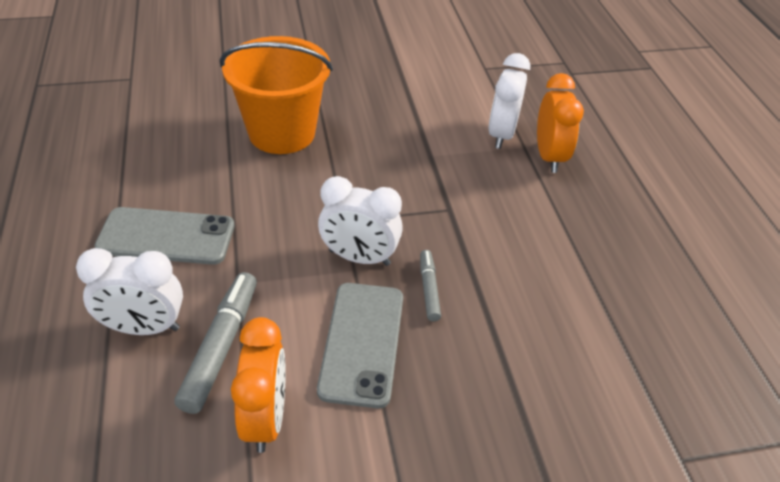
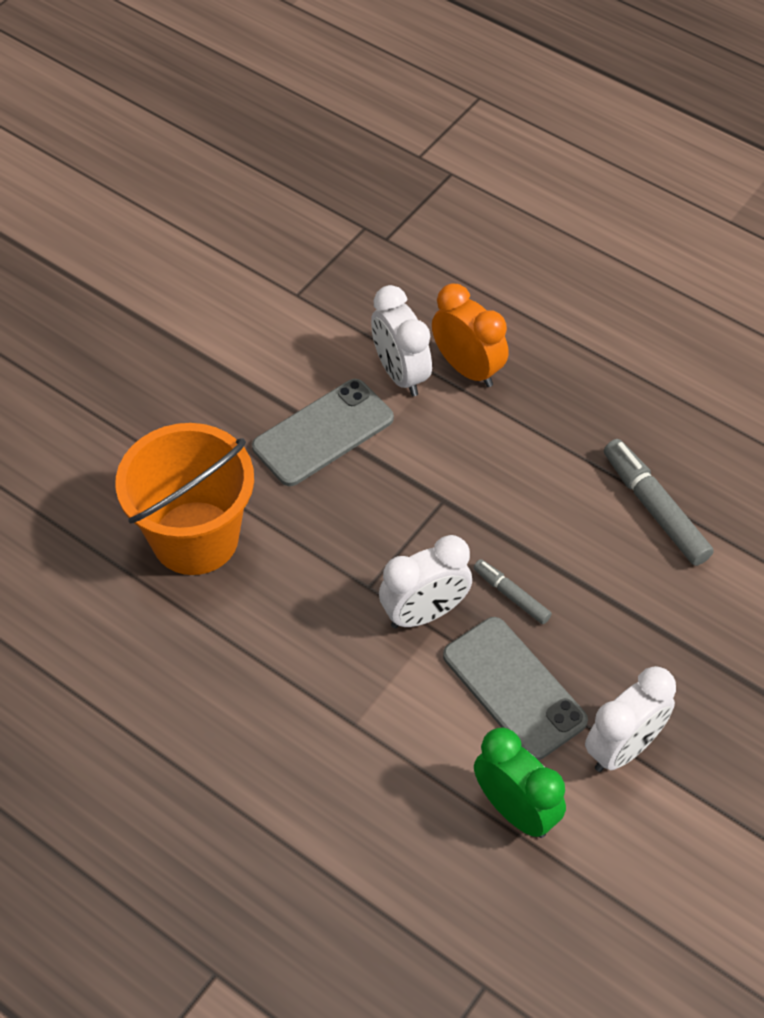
camera: 40 degrees left, 10 degrees up
(144, 328) = (331, 828): white clock -> white clock (623, 748)
(166, 237) = (236, 736): grey phone -> grey phone (323, 433)
(220, 347) = (412, 788): grey marker -> grey marker (655, 509)
(266, 418) = (515, 810): orange clock -> green clock

